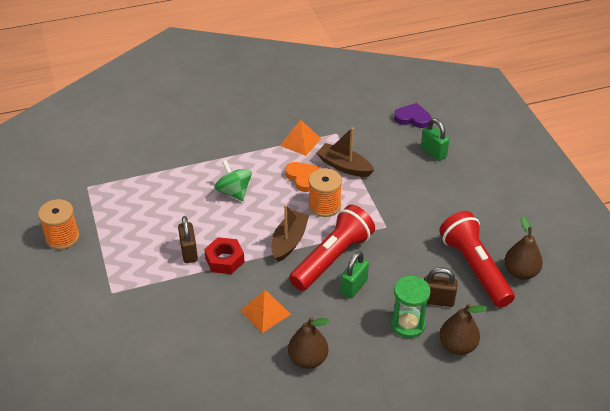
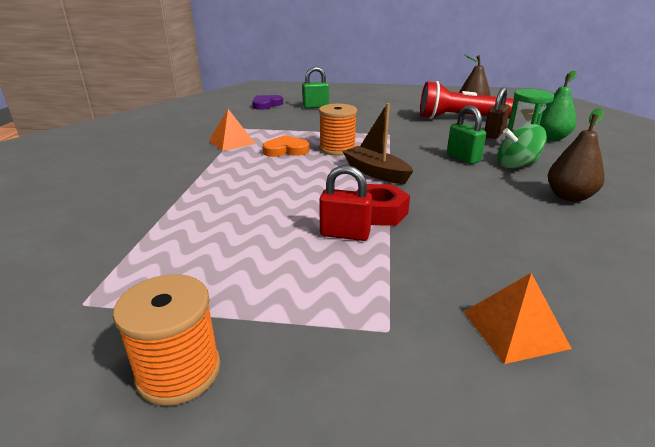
camera: 65 degrees left, 15 degrees down
(189, 252) = (345, 234): brown padlock -> red padlock
(234, 192) = (263, 185): green spinning top -> green spinning top (516, 165)
(265, 312) = (486, 205): orange pyramid -> orange pyramid (514, 329)
(332, 258) = (416, 159): red flashlight -> none
(344, 166) = (292, 133): brown boat -> none
(457, 346) = (551, 138): brown pear -> green pear

